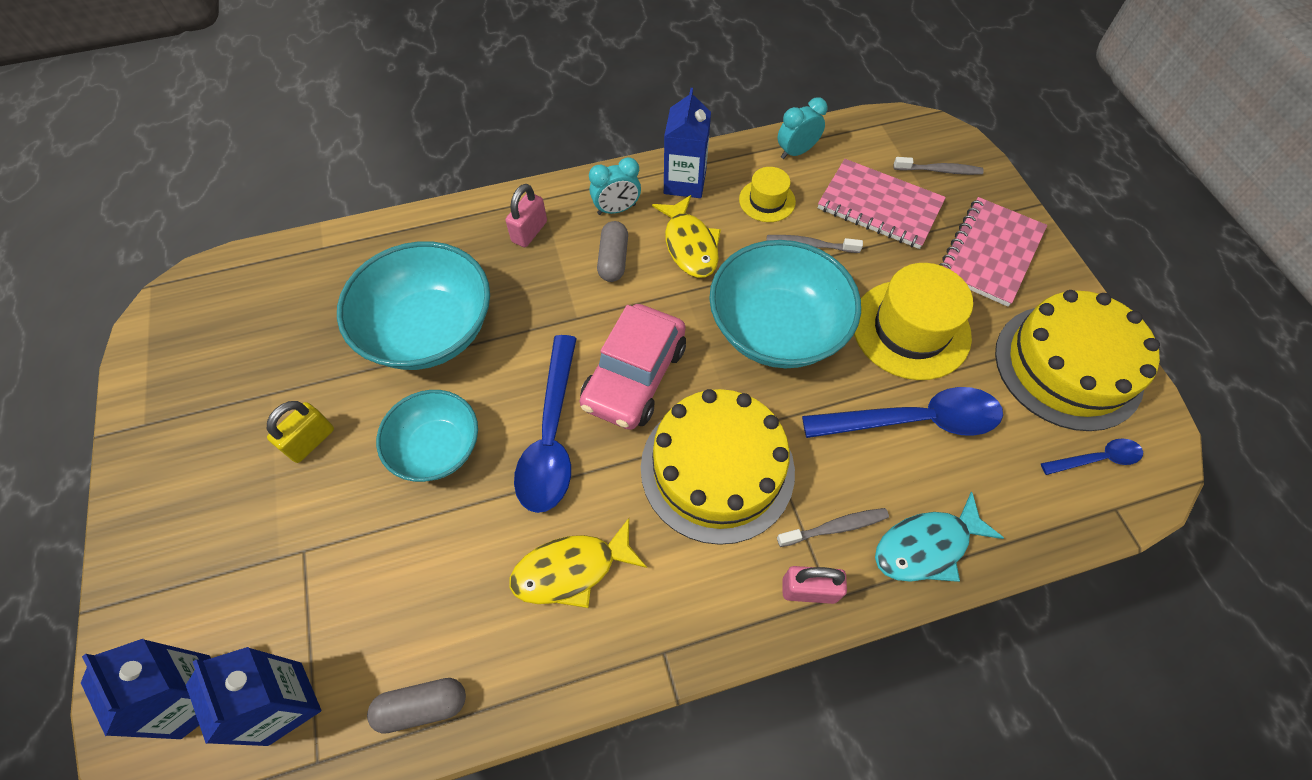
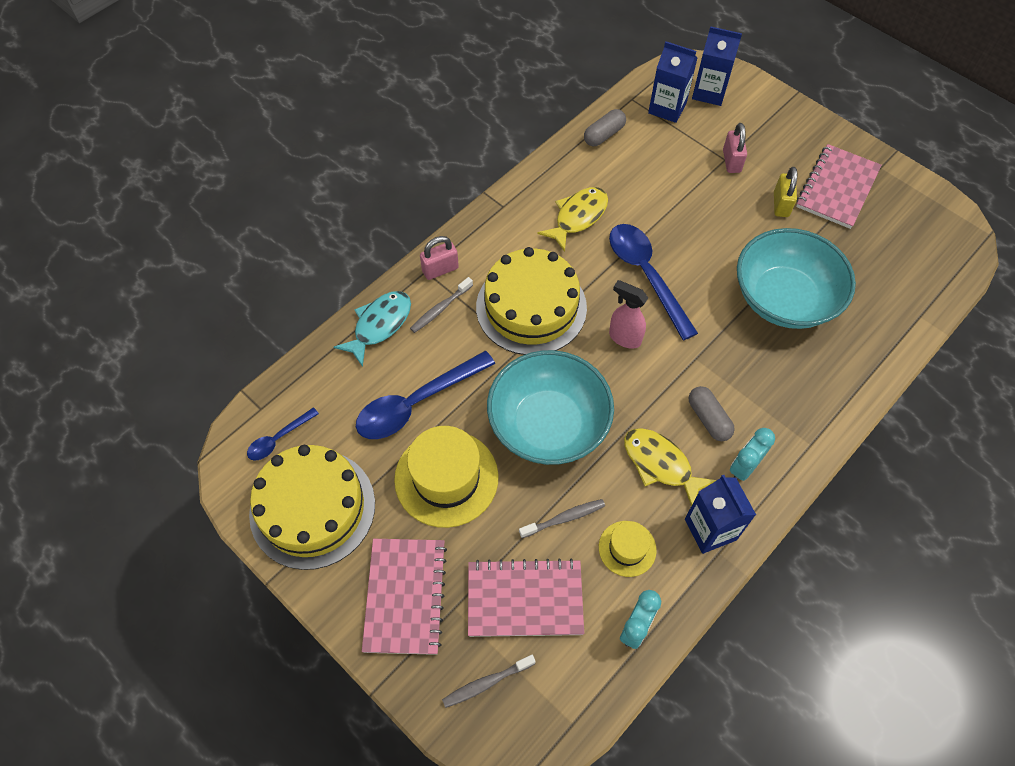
camera: 150 degrees right, 0 degrees up
(224, 425) = (837, 188): none -> pink notebook
(437, 448) = (706, 236): turquoise bowl -> none
(529, 232) = (791, 408): pink padlock -> pink padlock (731, 161)
(634, 376) = (624, 337): pink car -> pink spray bottle

